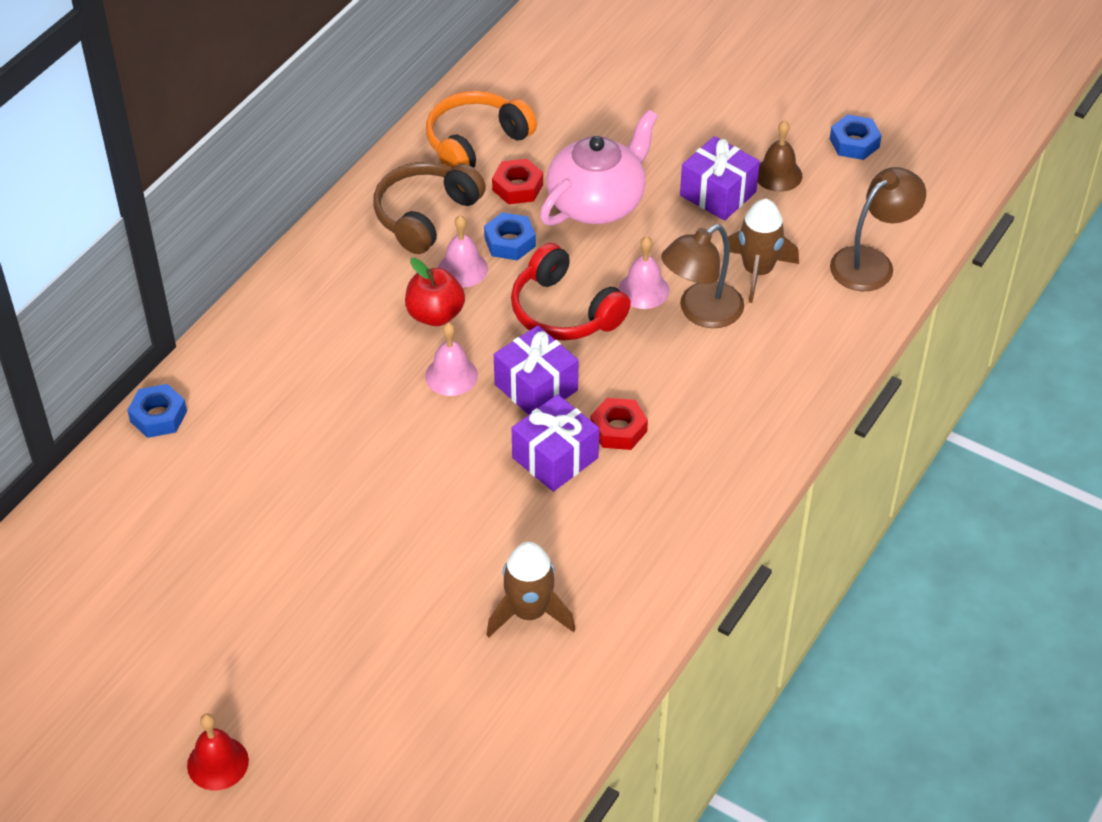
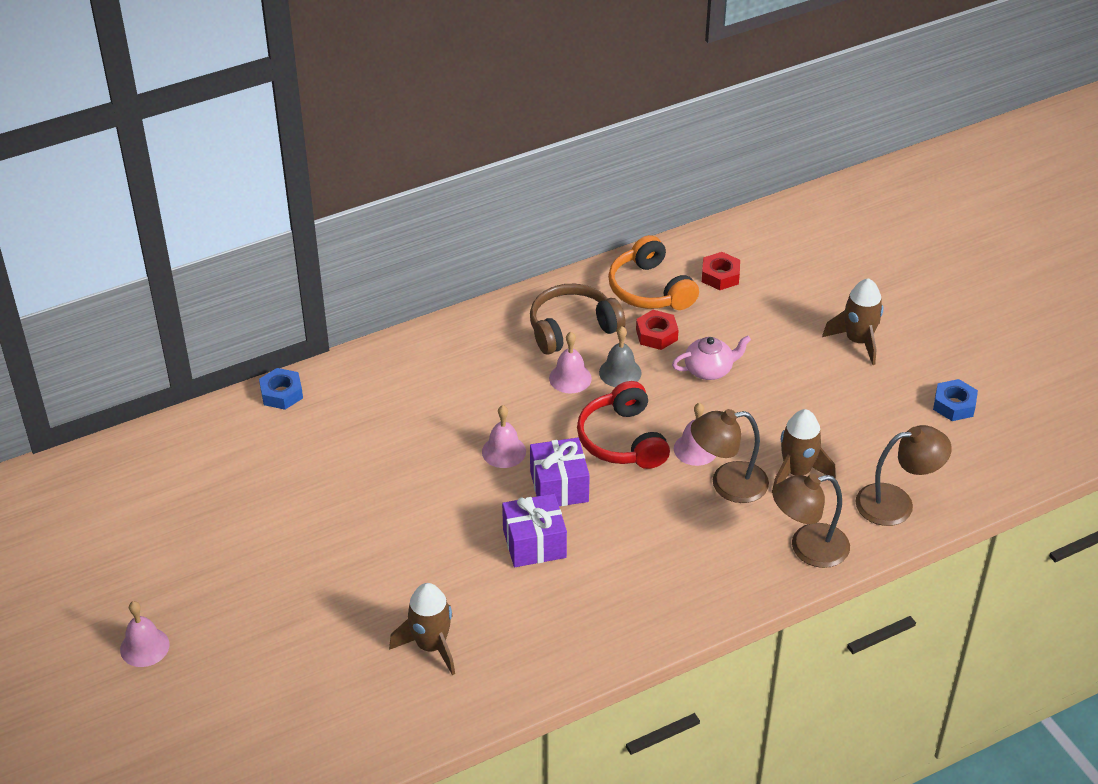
camera: 30 degrees right, 5 degrees down
(217, 763) = (144, 647): red bell -> pink bell
(435, 315) = (525, 403): red apple -> none
(475, 142) = (649, 289): orange headphones -> orange headphones turned 105 degrees counterclockwise
(509, 242) = (620, 372): blue nut -> grey bell
(597, 202) = (709, 369): pink teapot -> pink teapot, size x0.57
(618, 429) = (597, 543): red nut -> red nut (720, 276)
(718, 194) = (810, 400): purple gift -> none
(720, 115) = (858, 341): none -> brown rocket
(778, 174) = (870, 405): brown bell -> none
(822, 343) = (807, 548): none -> brown lamp

